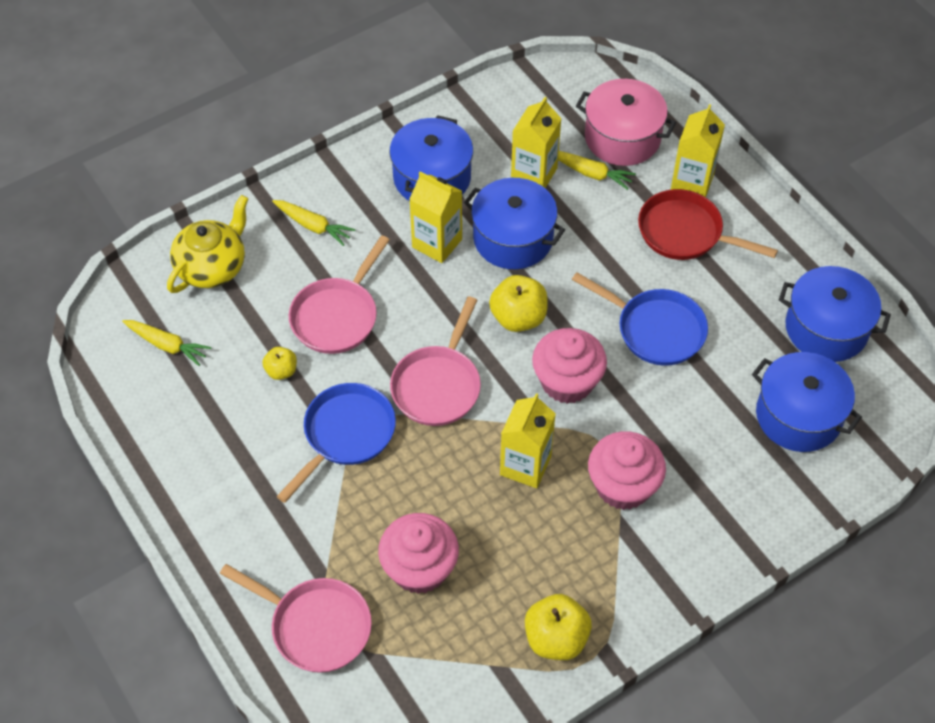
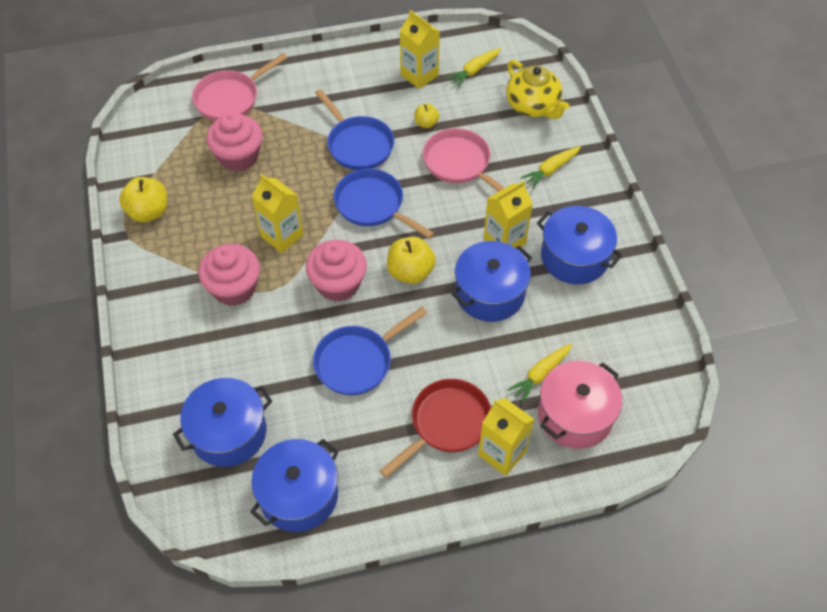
camera: 110 degrees right, 0 degrees up
(438, 385) = (373, 205): pink pan -> blue pan
(534, 174) = (554, 330): yellow carton -> yellow carton (419, 75)

